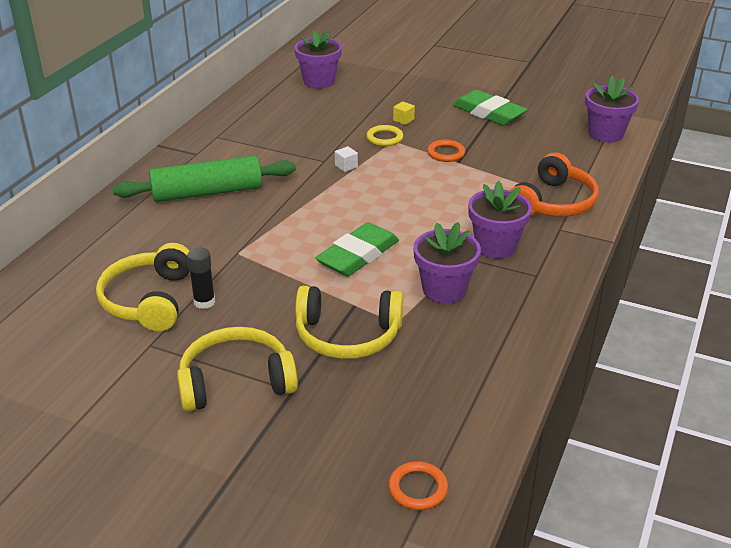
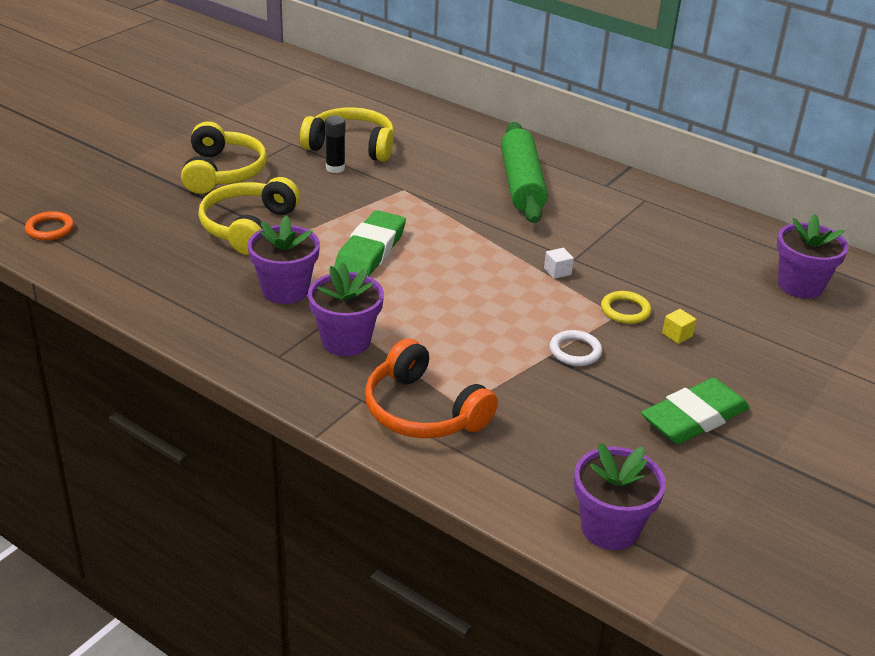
camera: 100 degrees right, 0 degrees up
(358, 255) = (370, 251): green eraser -> green eraser turned 60 degrees clockwise
(446, 153) = (575, 351): orange ring -> white ring

